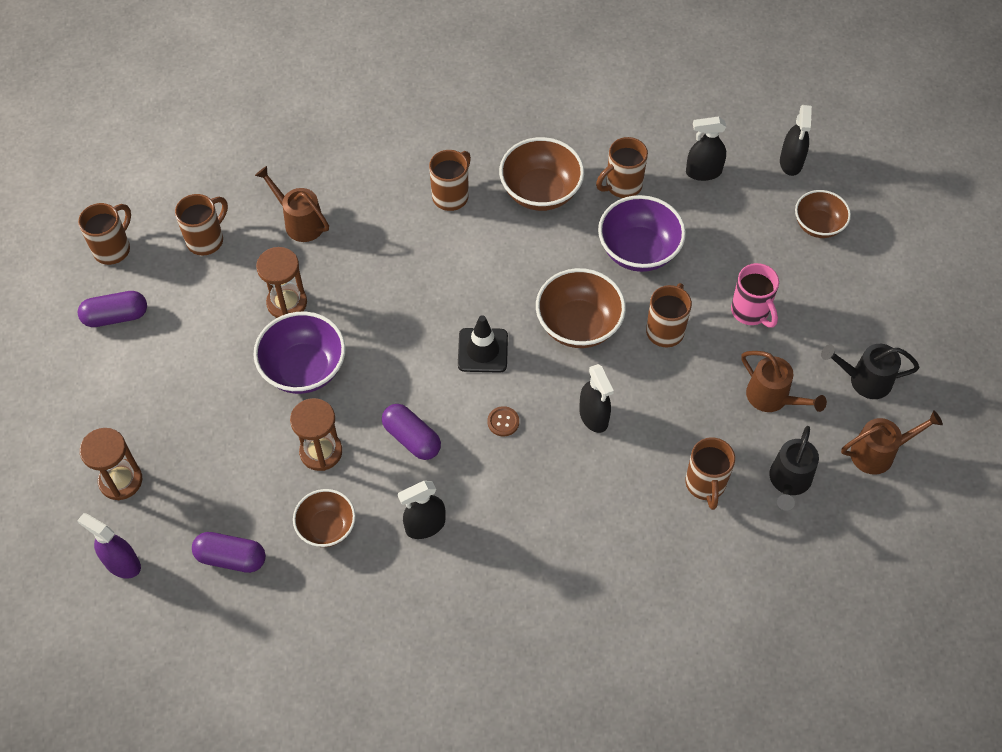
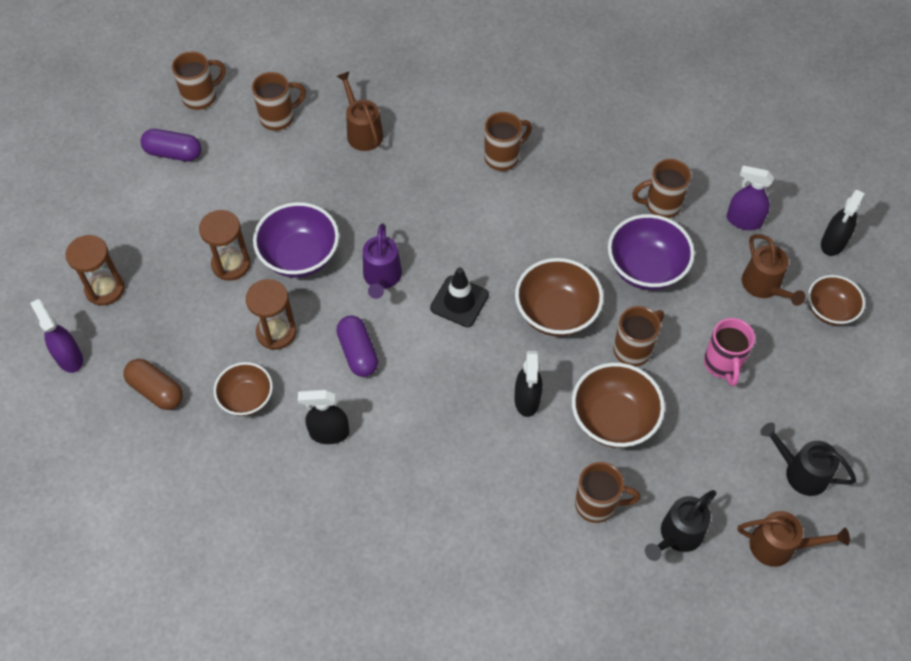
camera: 25 degrees right, 0 degrees up
(231, 558) = (156, 390): purple capsule -> brown capsule
(287, 303) = (315, 195): brown hourglass -> brown hourglass (231, 264)
(396, 358) = (382, 278): none -> purple watering can
(503, 422) = (444, 371): brown button -> none
(540, 192) = (584, 183): brown bowl -> brown bowl (613, 419)
(703, 172) = (743, 220): black spray bottle -> purple spray bottle
(705, 484) = (597, 504): brown mug -> brown mug turned 105 degrees counterclockwise
(773, 398) = (702, 452): brown watering can -> brown watering can (764, 287)

